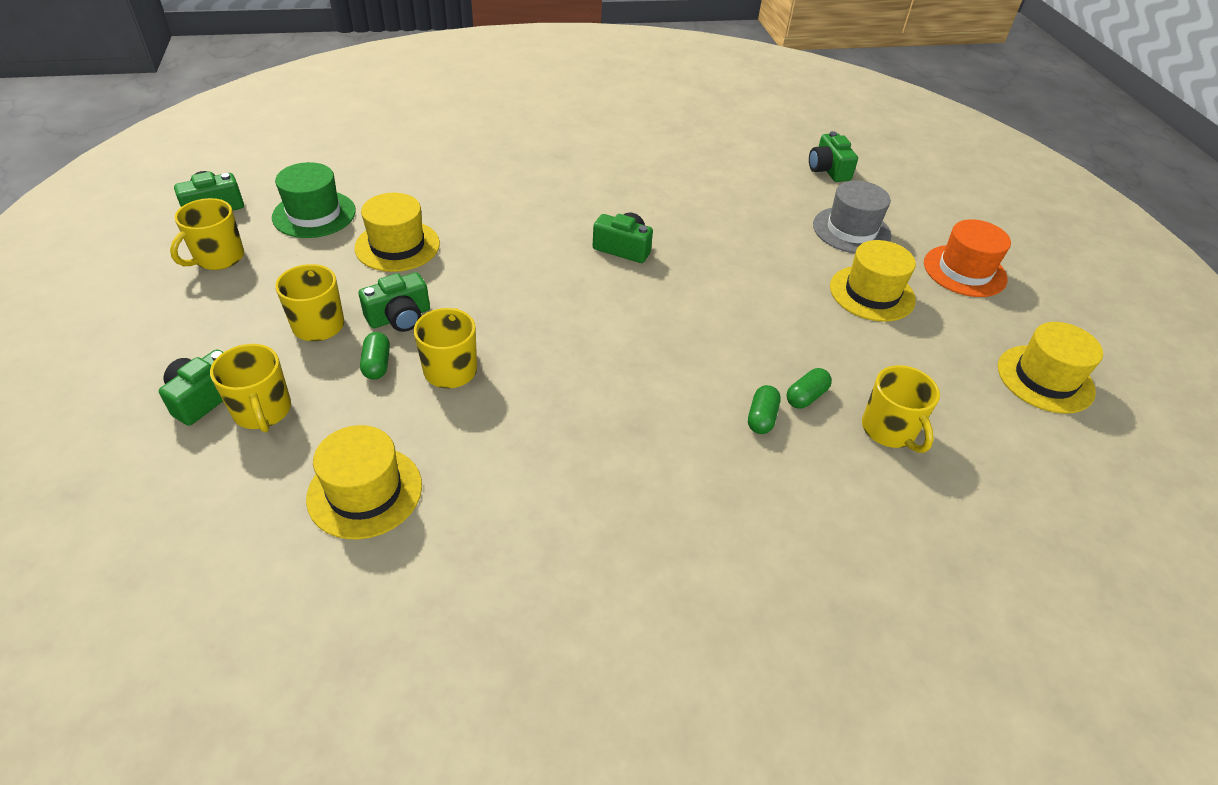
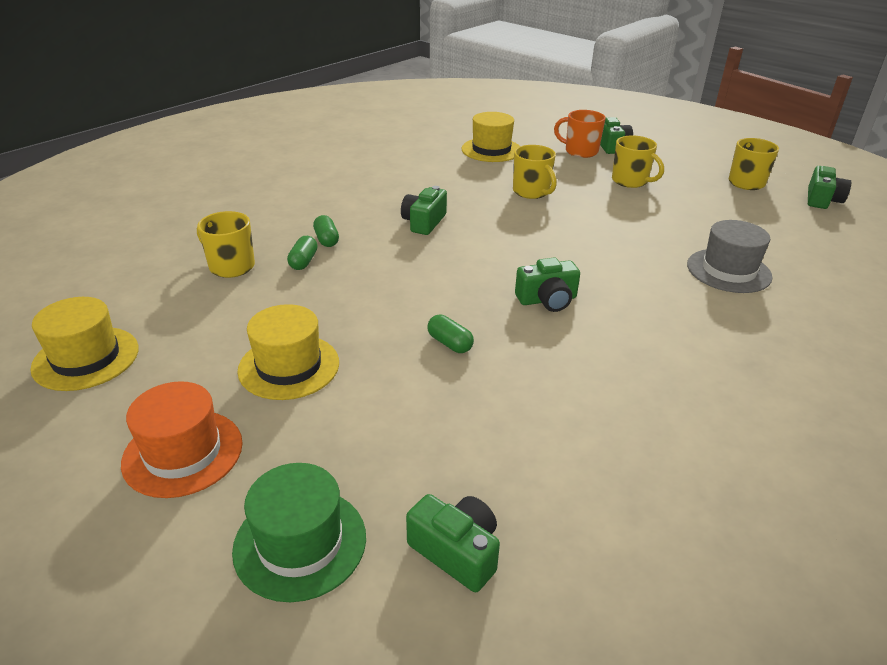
camera: 145 degrees right, 10 degrees down
(263, 411) = (580, 151): yellow mug -> orange mug
(314, 214) = (769, 221): green hat -> green hat (300, 543)
(377, 364) = (569, 180): green capsule -> green capsule (450, 343)
(397, 246) = (684, 228): yellow hat -> none
(399, 317) = (601, 199): green camera -> green camera (424, 222)
(851, 230) = (353, 441): grey hat -> grey hat (728, 271)

